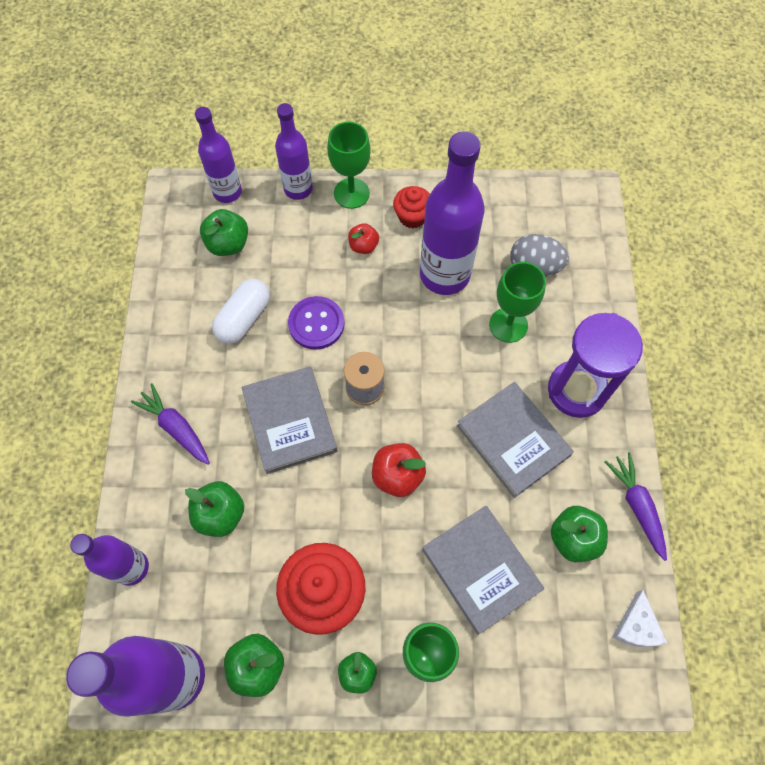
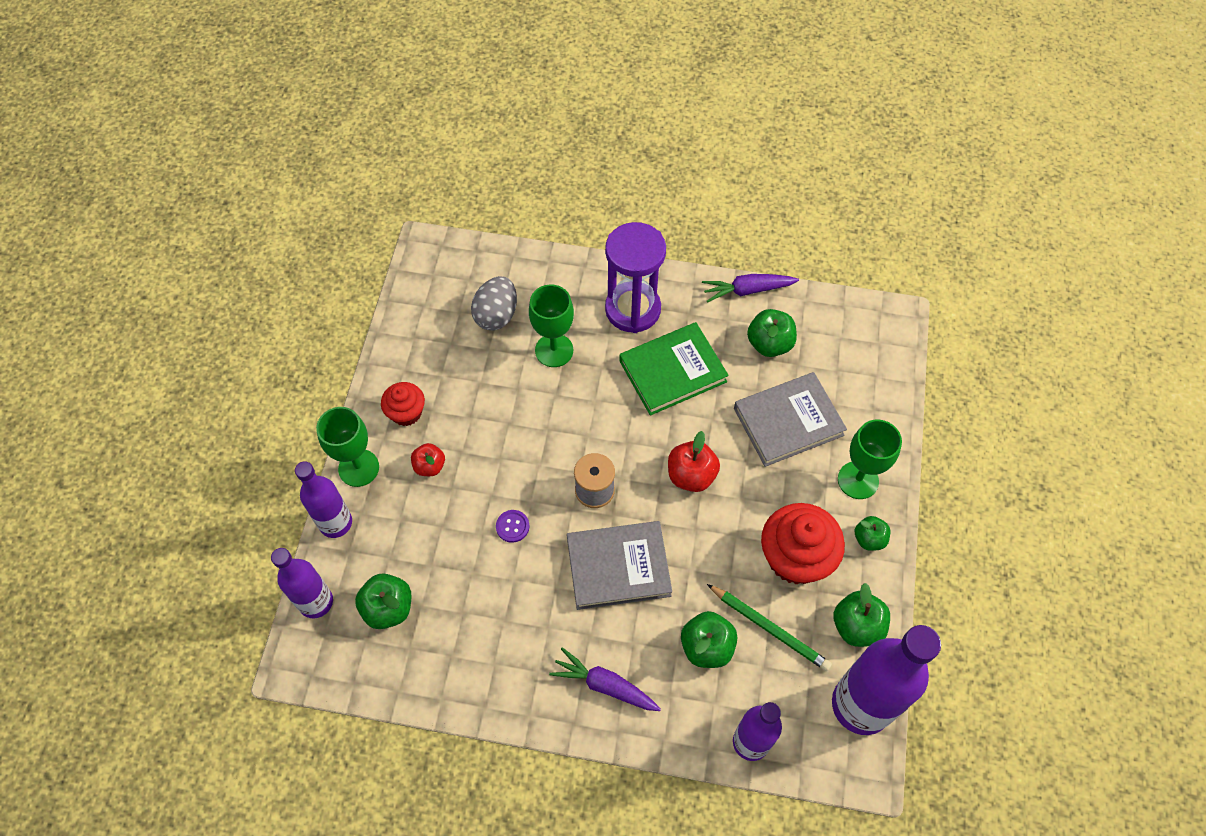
camera: 80 degrees left, 5 degrees down
(176, 427) = (604, 685): purple carrot -> purple carrot turned 60 degrees clockwise
(244, 318) = (488, 600): white capsule -> none
(245, 573) = (769, 628): none -> green pencil
(316, 324) = (512, 526): purple button -> purple button, size x0.55
(444, 274) = (484, 395): purple bottle -> none
(513, 440) = (672, 371): grey book -> green book
(636, 626) = (847, 316): white cheese -> none

